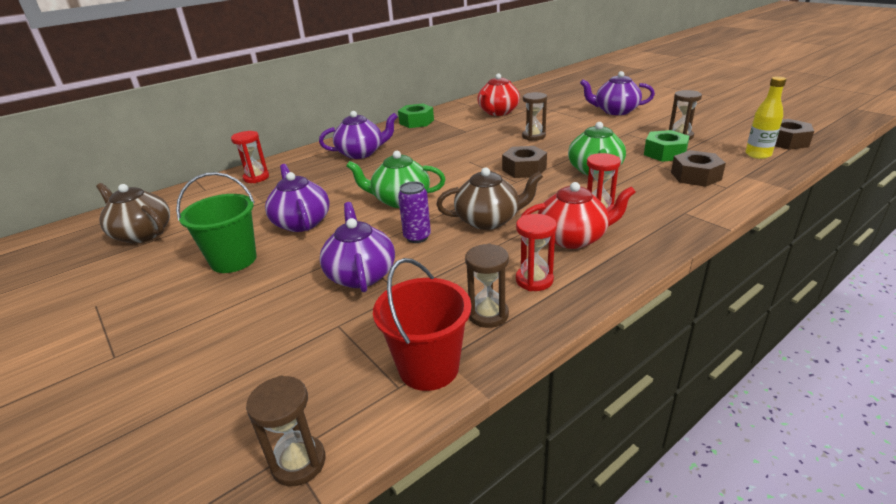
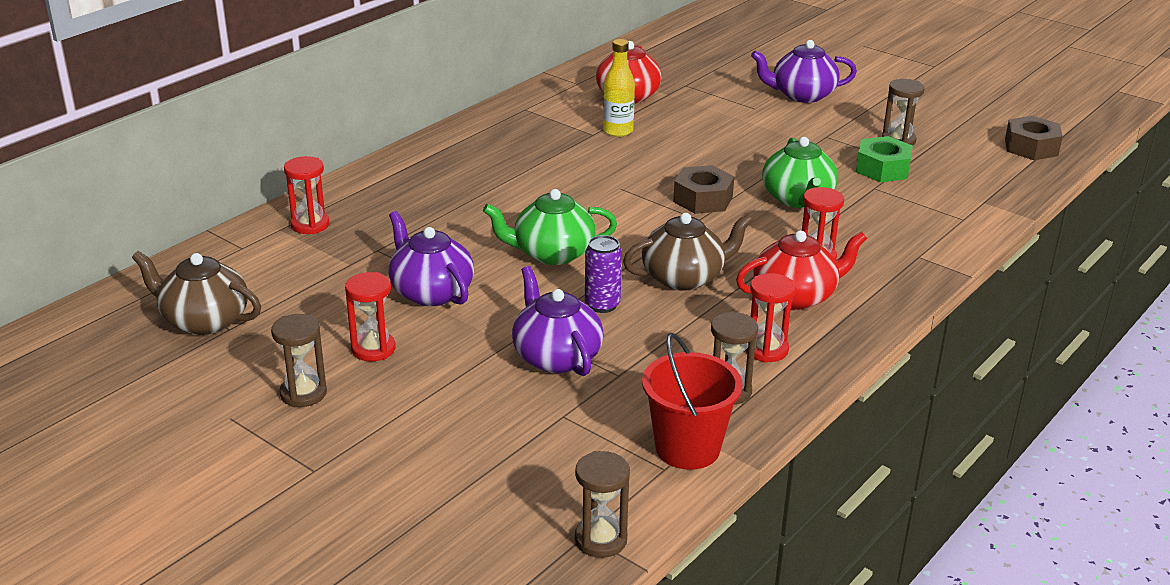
camera: 15 degrees left, 0 degrees up
(233, 260) = (373, 349): green bucket -> red hourglass
(361, 153) = (449, 177): purple teapot -> none
(416, 122) = (506, 117): green nut -> none
(533, 136) = (697, 143): brown hourglass -> brown hourglass (303, 393)
(695, 176) = (925, 204): brown nut -> none
(758, 155) = (998, 169): yellow bottle -> yellow bottle (618, 131)

